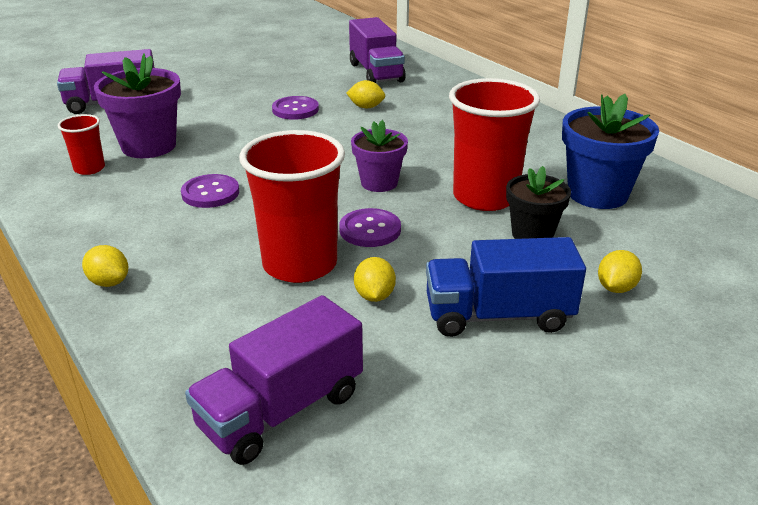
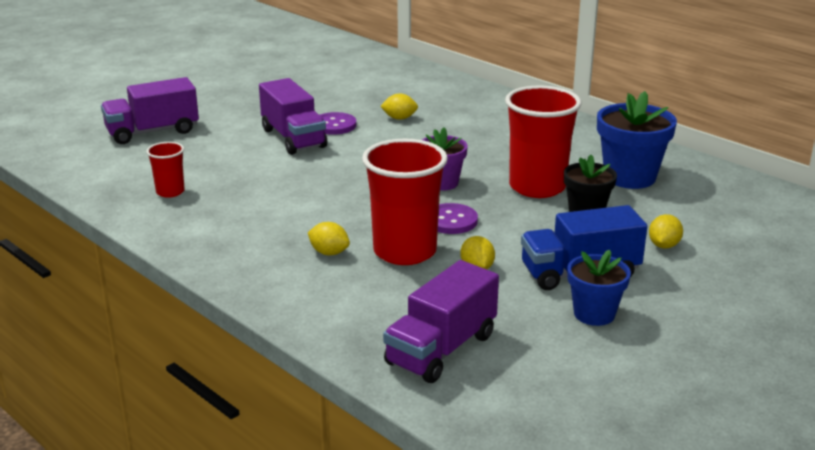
camera: 10 degrees left, 5 degrees down
(109, 282) = (250, 279): yellow lemon -> yellow lemon (329, 253)
(149, 146) = (214, 168): purple flower pot -> none
(210, 193) = (296, 203): purple button -> none
(376, 73) = (394, 85): purple truck -> purple truck (293, 138)
(497, 379) = (594, 314): none -> blue flower pot

